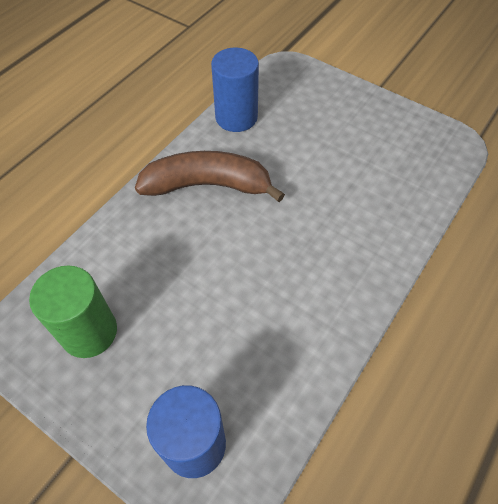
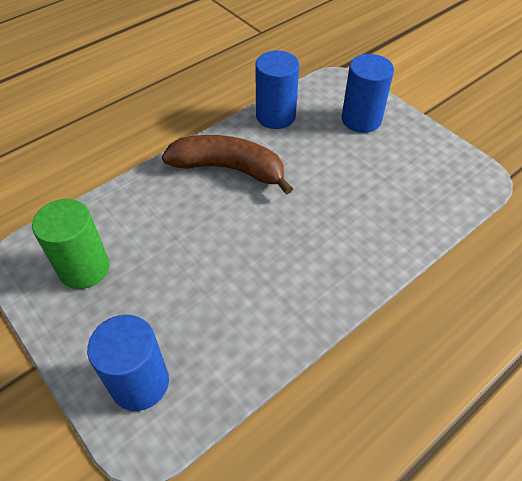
camera: 15 degrees right, 5 degrees down
(323, 105) = (361, 119): none -> blue cylinder

